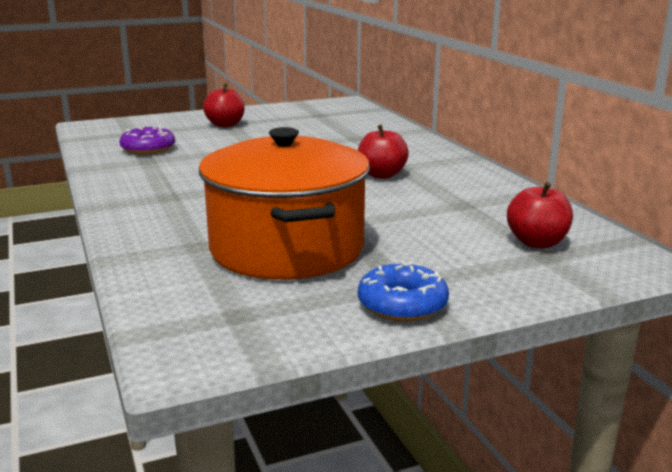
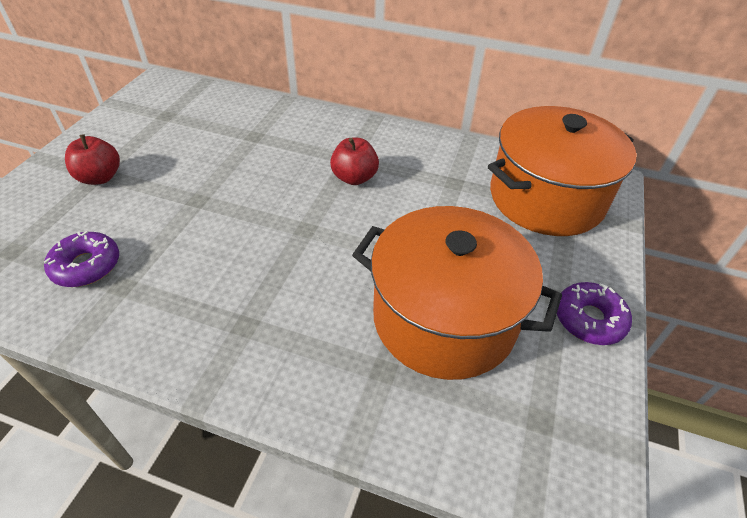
camera: 50 degrees left, 25 degrees up
(402, 304) = (589, 319): blue donut -> purple donut
(537, 242) = (546, 198): red apple -> orange pot

